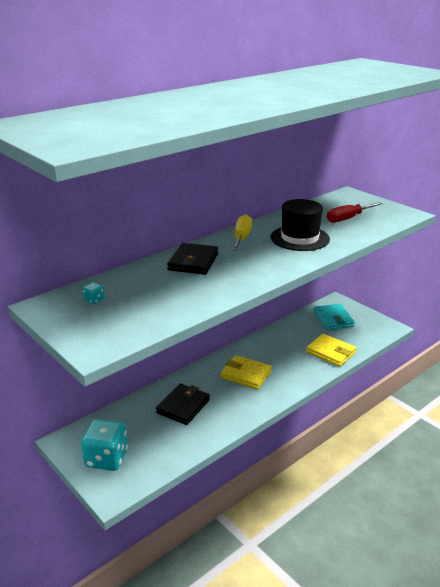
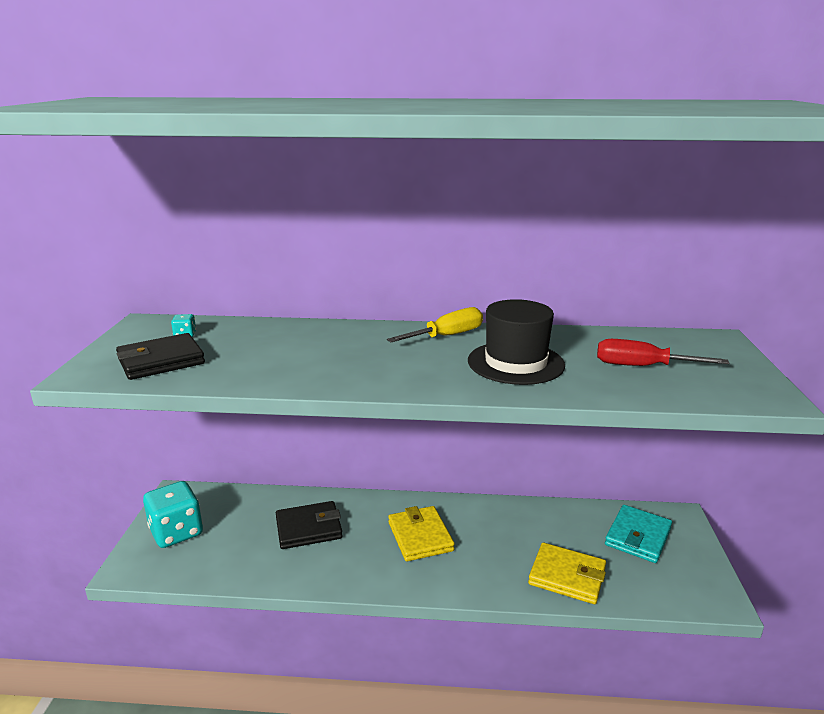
camera: 45 degrees right, 5 degrees down
(193, 262) = (340, 339): black wallet -> black wallet (161, 361)
(330, 352) = (567, 576): yellow wallet -> yellow wallet turned 60 degrees counterclockwise

